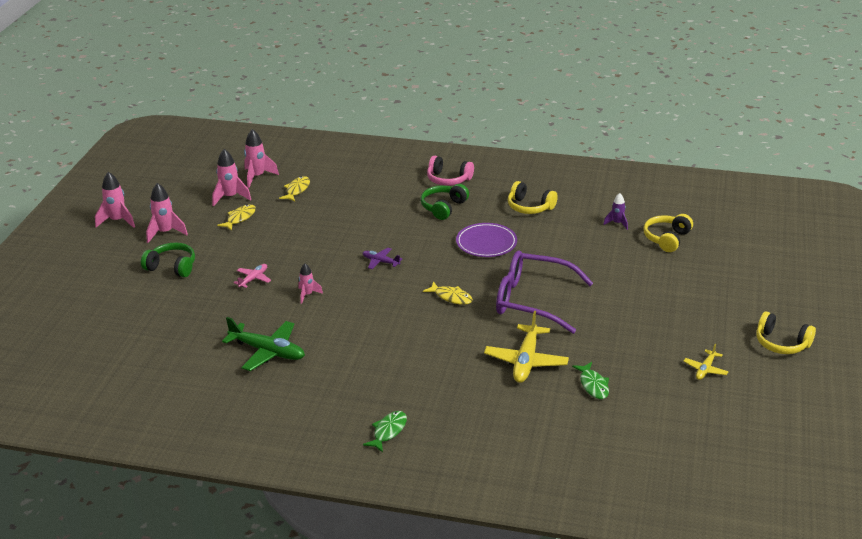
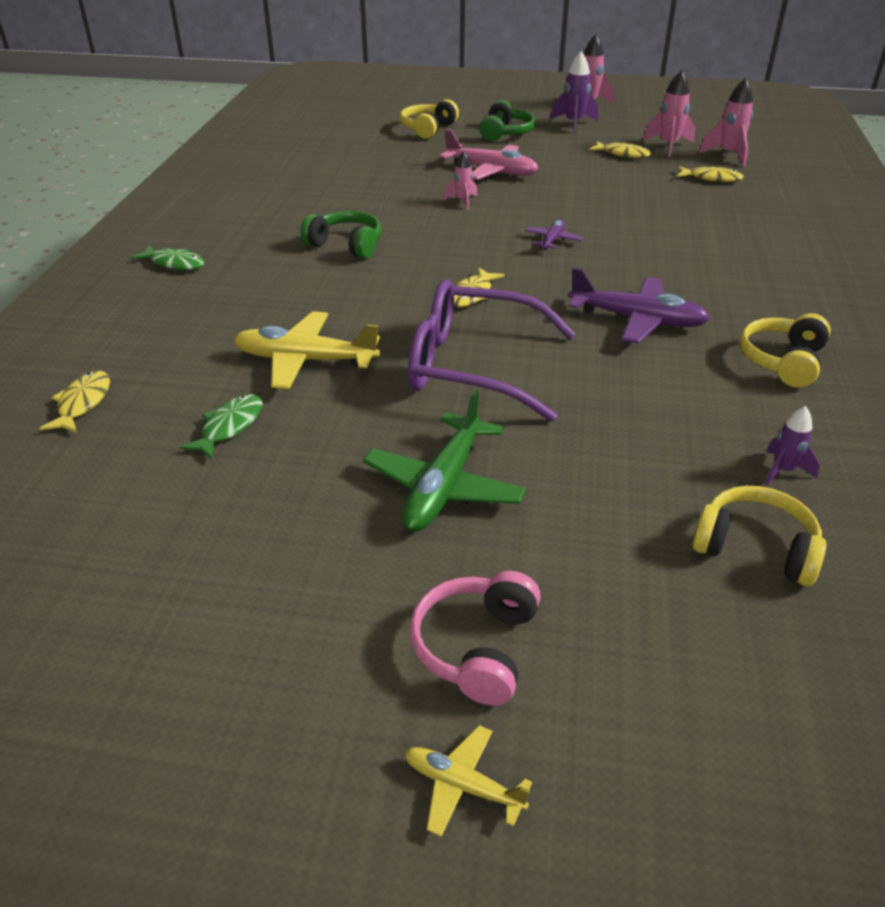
camera: 85 degrees right, 5 degrees up
(165, 233) = (574, 124): pink rocket -> purple rocket
(253, 279) = (491, 171): pink plane -> pink plane, size x1.88
(268, 352) = (344, 189): green plane -> green plane (444, 486)
(443, 207) = (729, 280): green headphones -> green headphones (346, 245)
(448, 179) = (824, 281): pink headphones -> pink headphones (477, 647)
(486, 243) = (637, 320): purple plate -> purple plane
(532, 300) = (474, 366): purple glasses -> purple glasses turned 90 degrees counterclockwise
(572, 447) = (83, 403): none -> yellow fish
(593, 385) = (230, 426): green fish -> green fish turned 135 degrees clockwise
(705, 369) = (249, 577): yellow plane -> yellow plane (463, 785)
(781, 343) = (334, 738): yellow headphones -> yellow headphones (428, 129)

